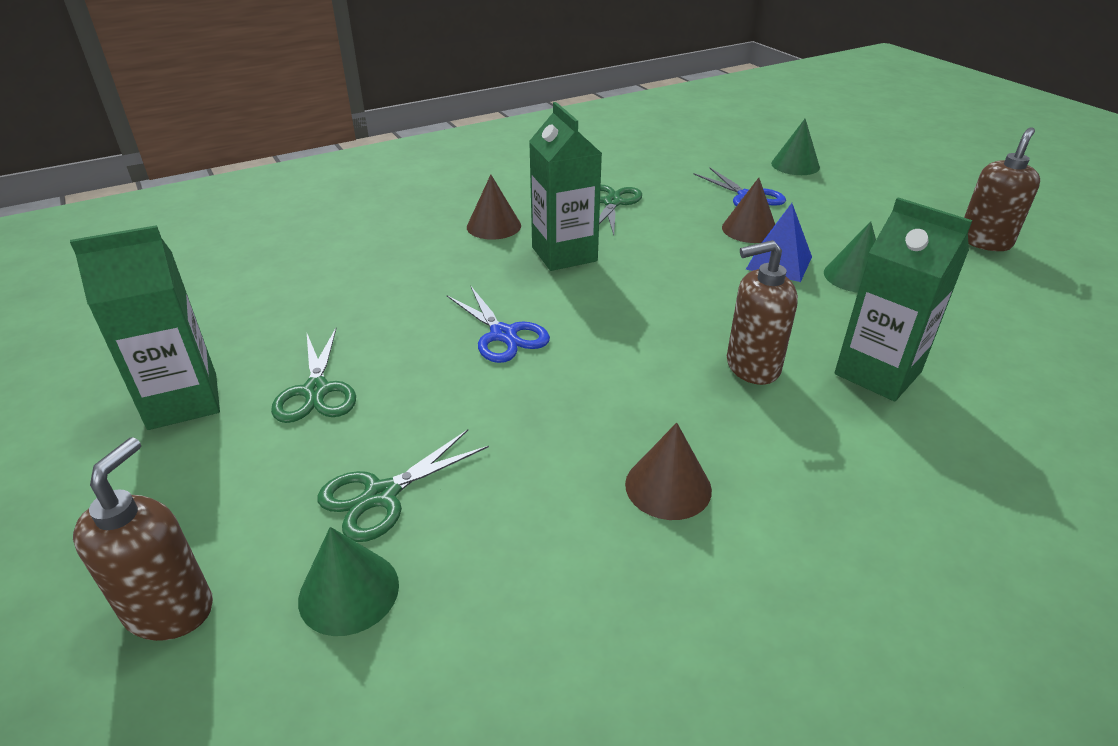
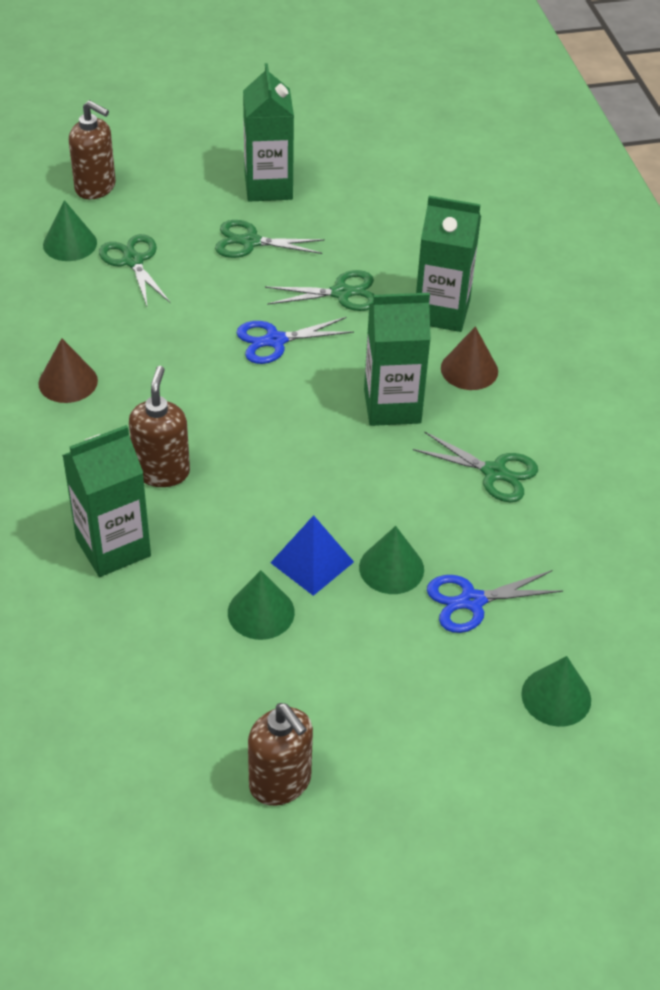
camera: 105 degrees right, 10 degrees up
(404, 307) = (341, 293): none -> green scissors
(416, 248) = (441, 312): none -> green carton
(749, 229) = (391, 568): brown cone -> green cone

